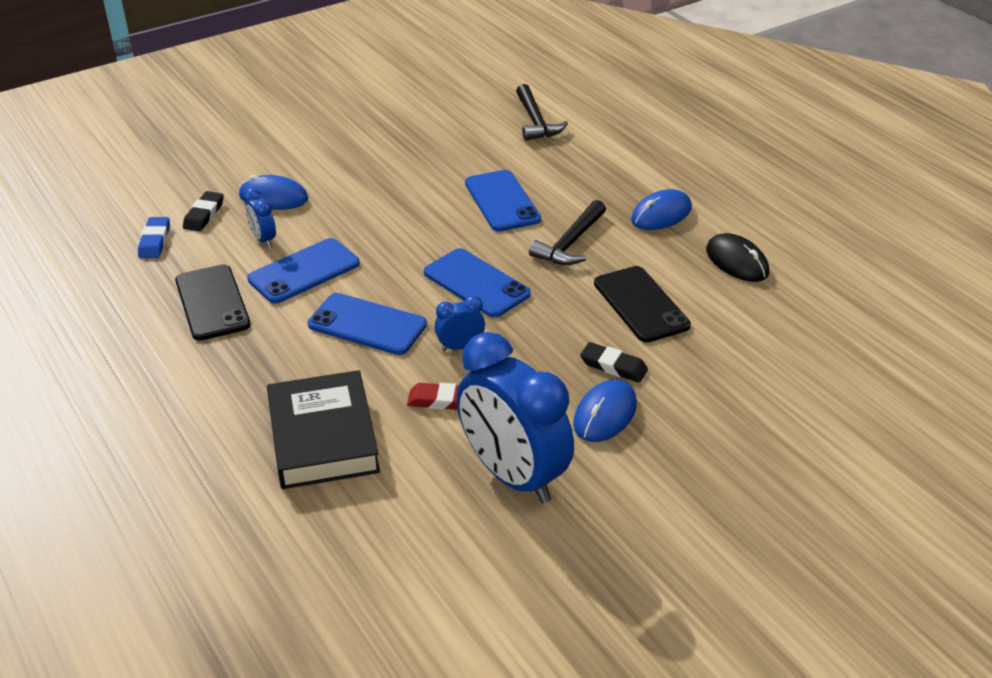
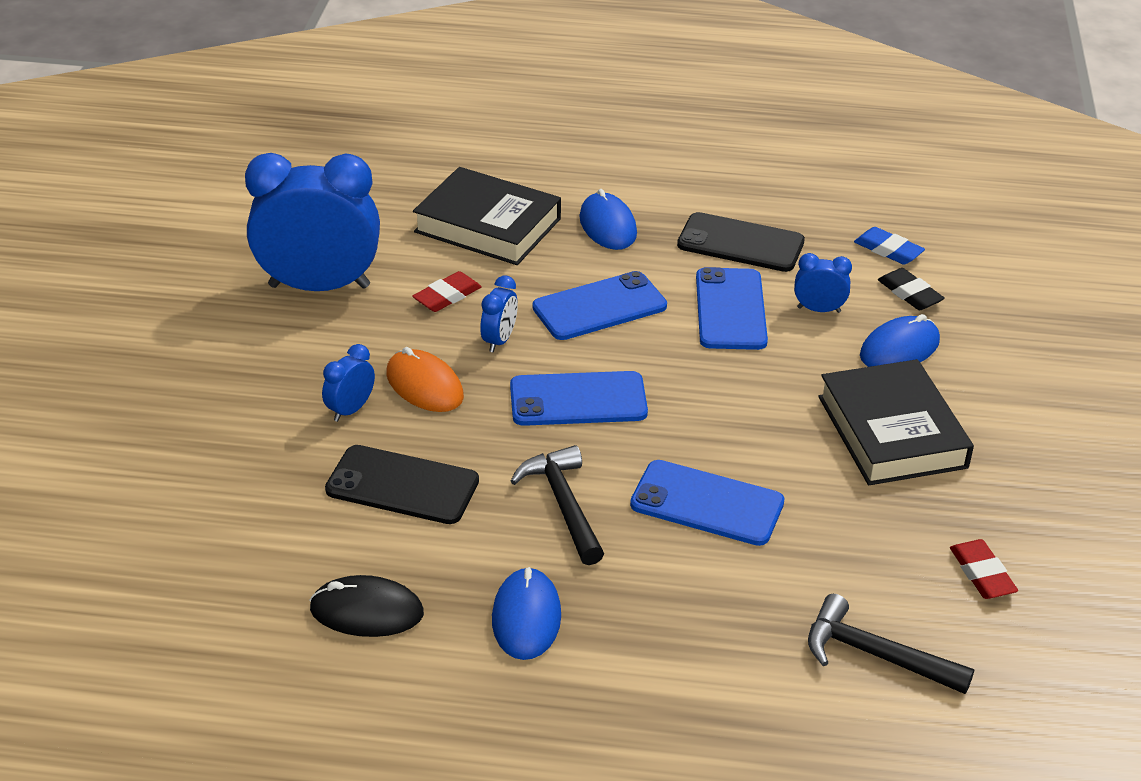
camera: 130 degrees right, 0 degrees up
(361, 172) = (892, 432): none -> black book
(442, 115) = (982, 574): none -> red eraser
(547, 350) = (424, 385): none -> orange mouse
(605, 414) = (307, 368): blue mouse -> blue mouse (608, 226)
(613, 366) = (350, 410): black eraser -> blue clock

